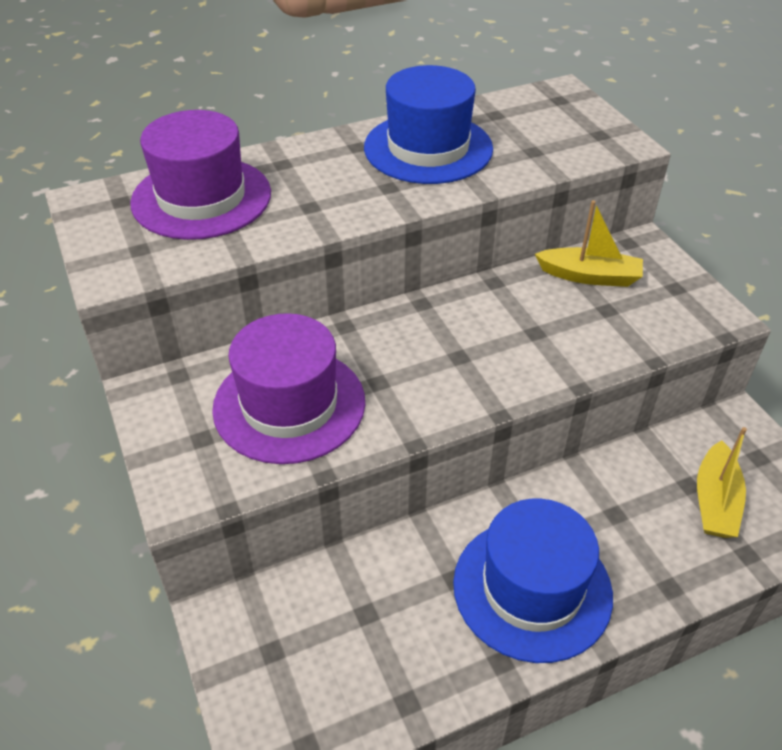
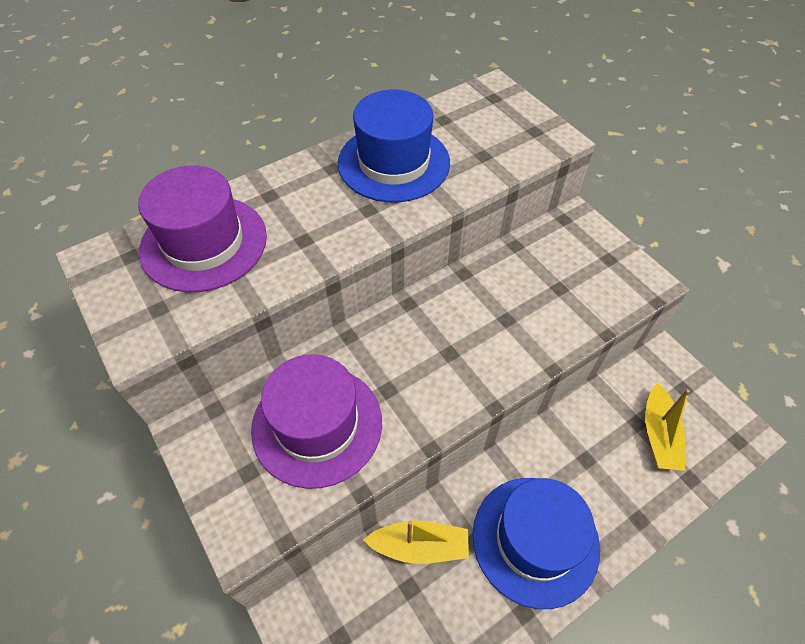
camera: 10 degrees left, 10 degrees up
(589, 276) = (539, 257): yellow boat -> yellow boat (420, 546)

